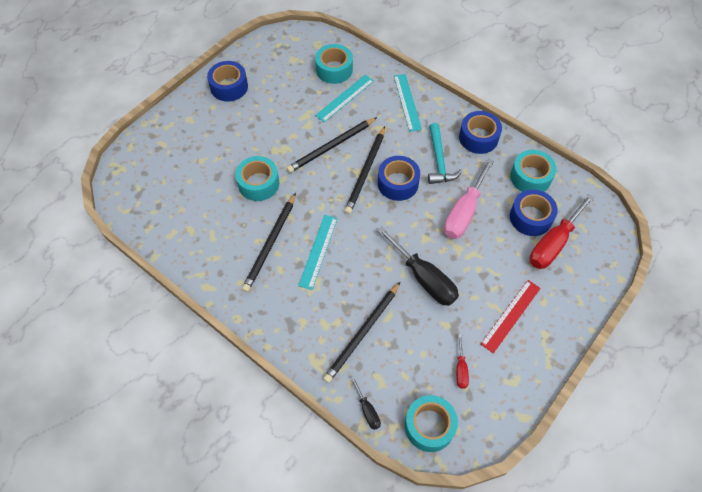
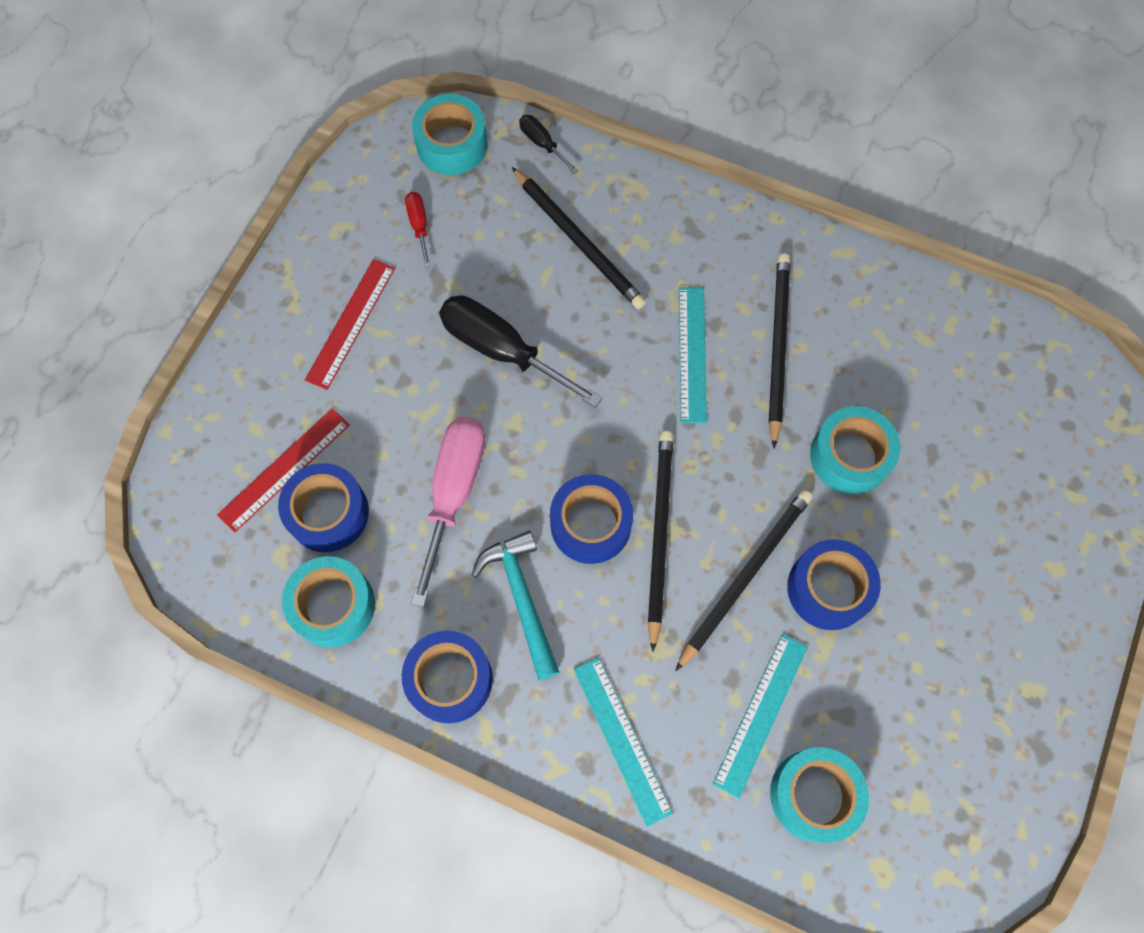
camera: 165 degrees right, 10 degrees up
(229, 87) = (1021, 677): blue tape -> blue tape (828, 589)
(362, 333) = (578, 241): black pencil -> black pencil turned 120 degrees clockwise
(553, 244) = (284, 469): red screwdriver -> red ruler

